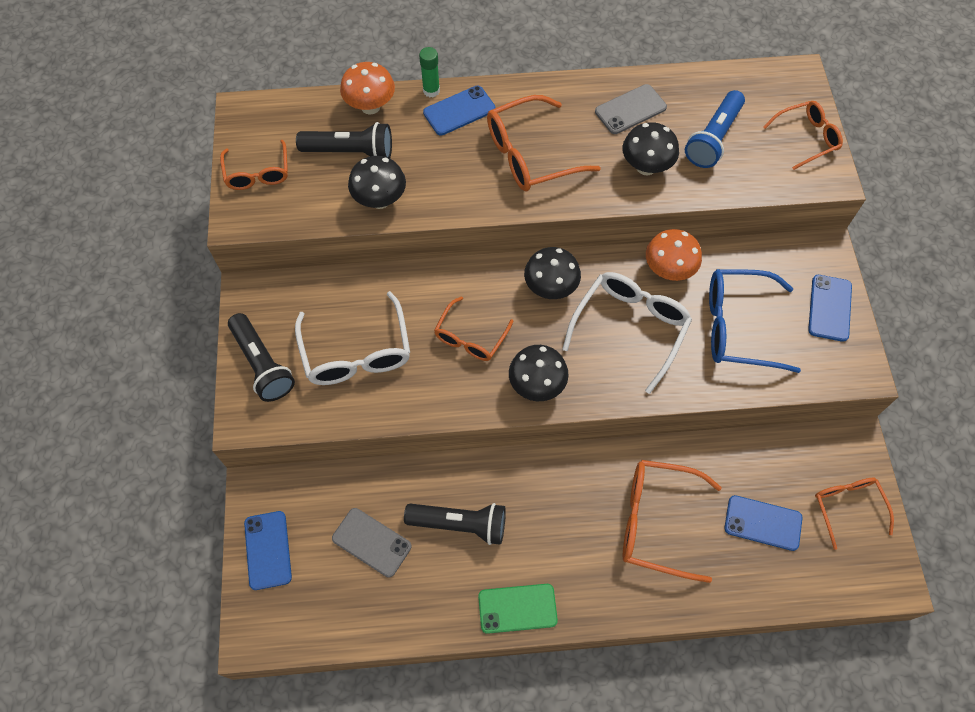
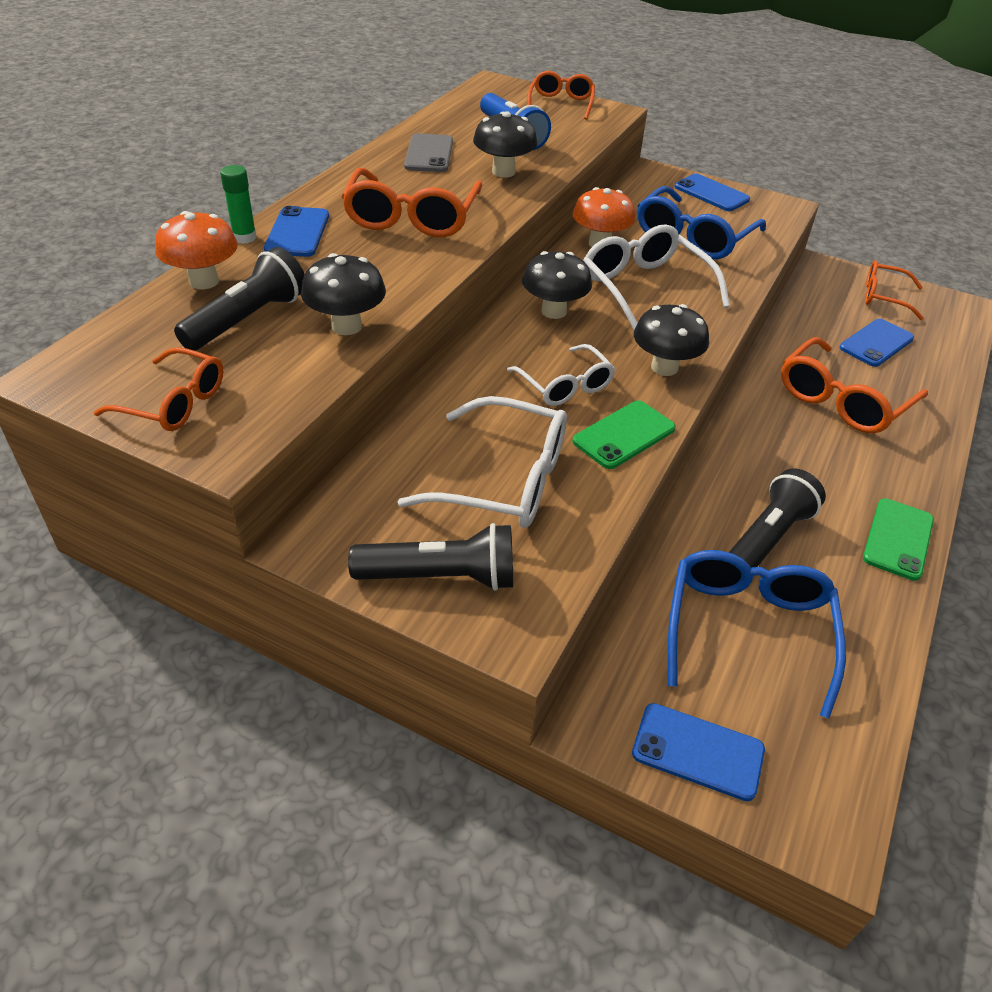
camera: 60 degrees left, 20 degrees down
(371, 542) = (747, 630): grey phone -> blue glasses
(444, 394) = (624, 435): none -> green phone
(470, 337) = (565, 386): orange glasses -> white glasses

